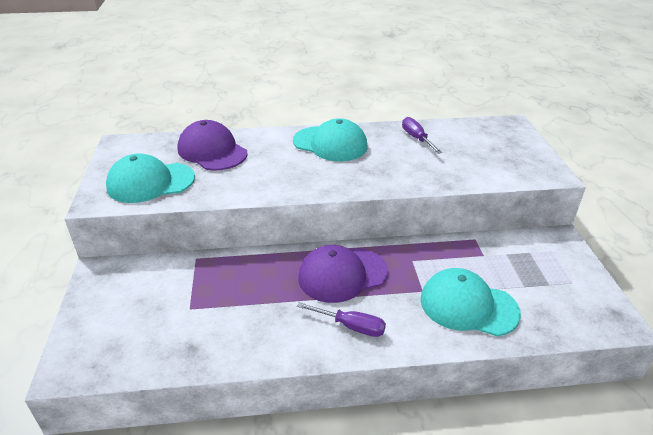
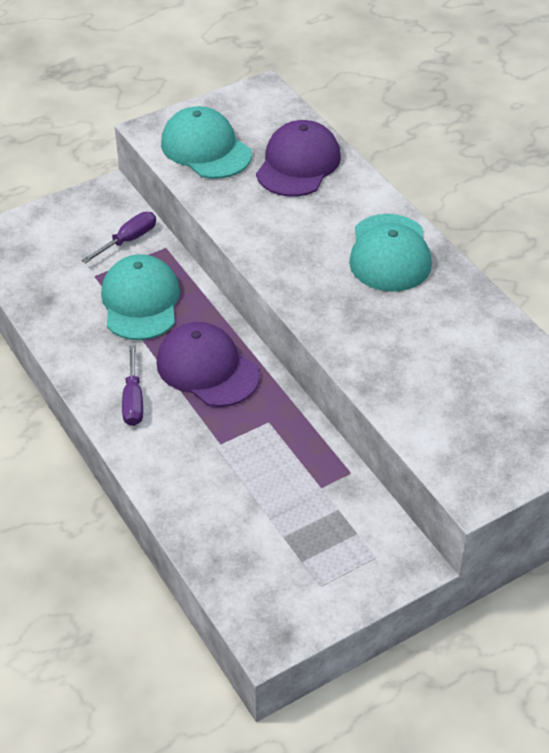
camera: 65 degrees right, 10 degrees up
(417, 138) = (468, 330): purple screwdriver -> purple screwdriver (128, 240)
(468, 306) = (218, 489): turquoise cap -> turquoise cap (140, 301)

